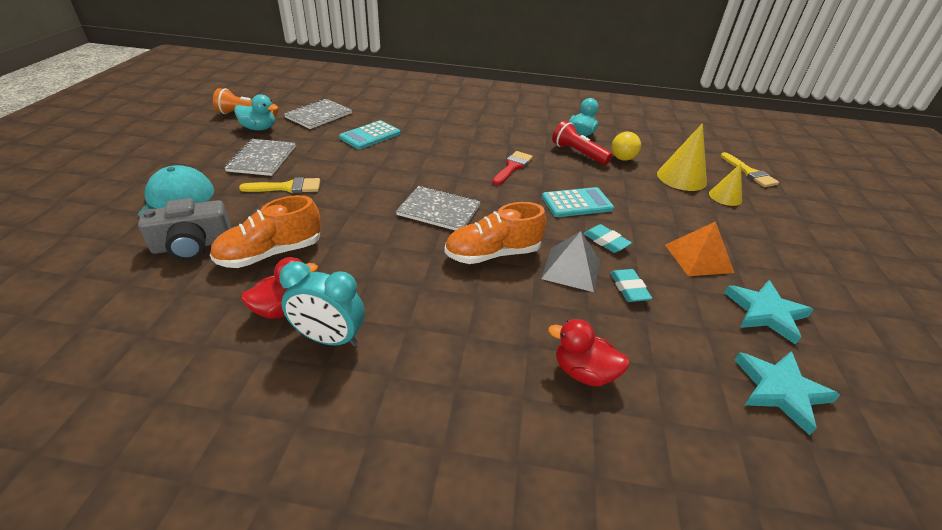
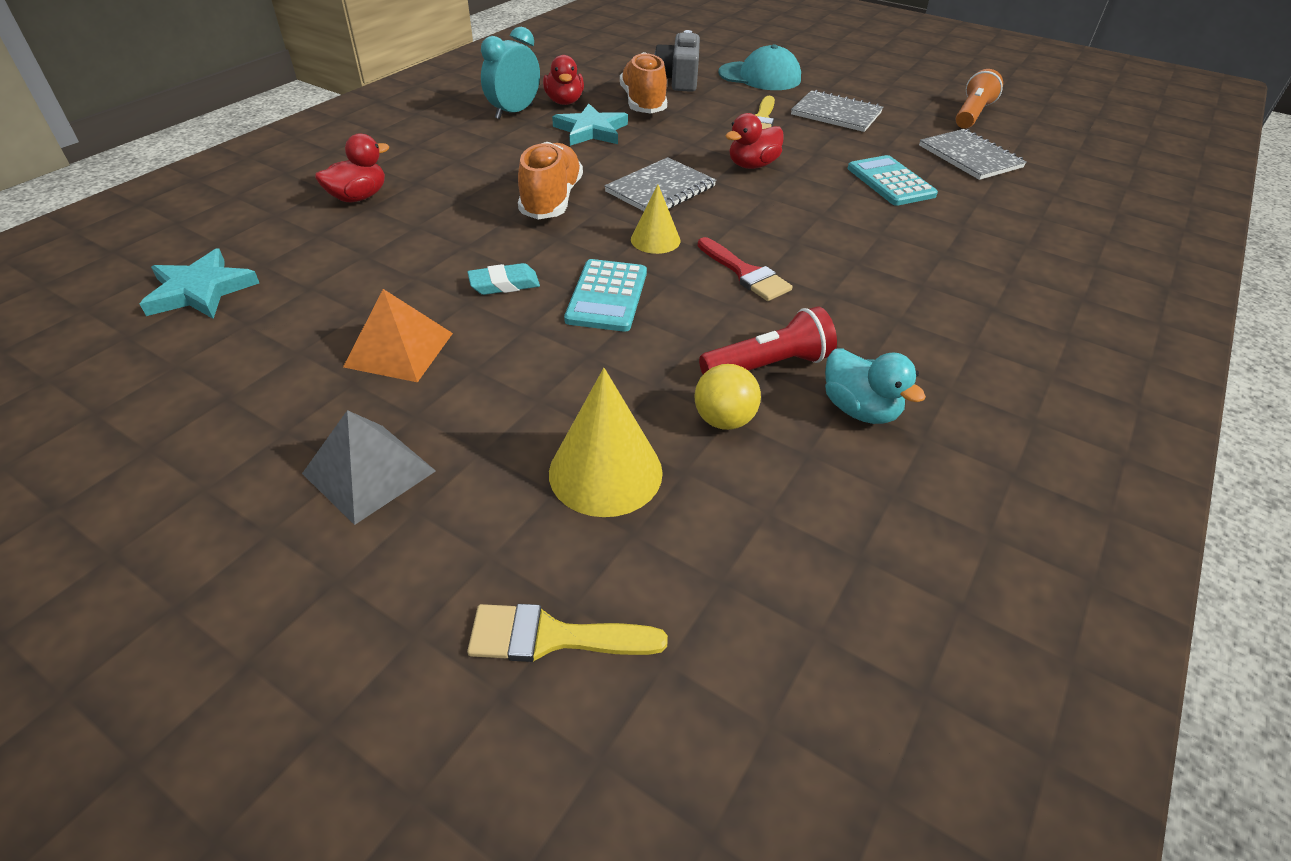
camera: 115 degrees right, 5 degrees up
(259, 128) = (925, 118): turquoise duck -> none
(376, 181) = (752, 165): none -> red duck
(571, 269) = (481, 239): grey pyramid -> grey pyramid (369, 472)
(629, 288) = (414, 264): turquoise eraser -> none
(725, 197) = (500, 498): yellow cone -> yellow cone (655, 240)
(765, 313) = (266, 348): turquoise star -> turquoise star (591, 130)

